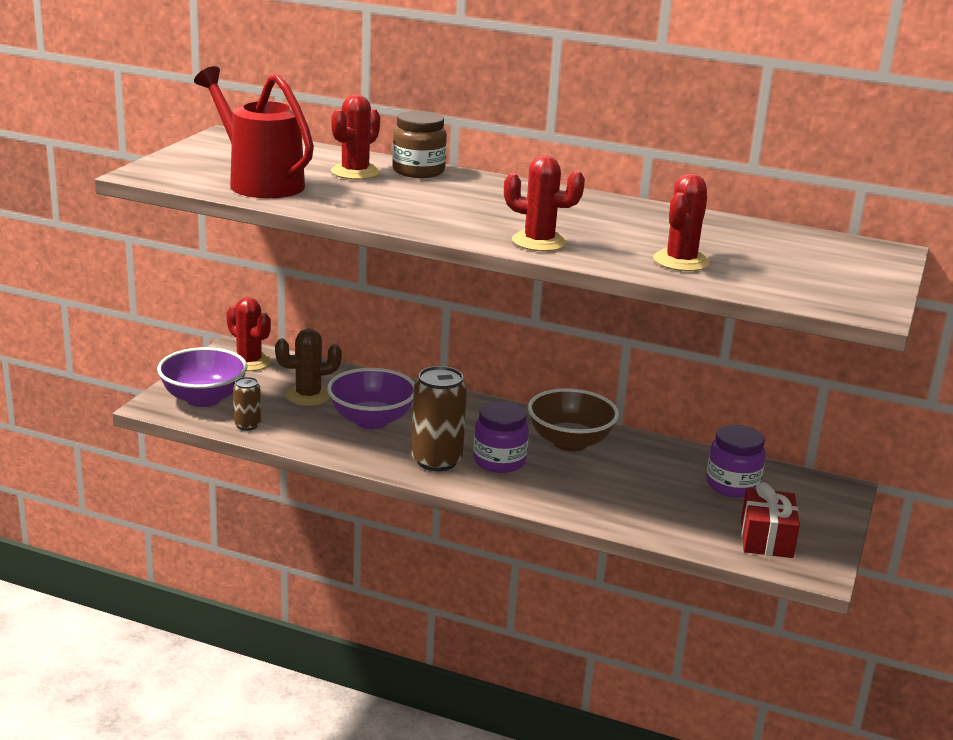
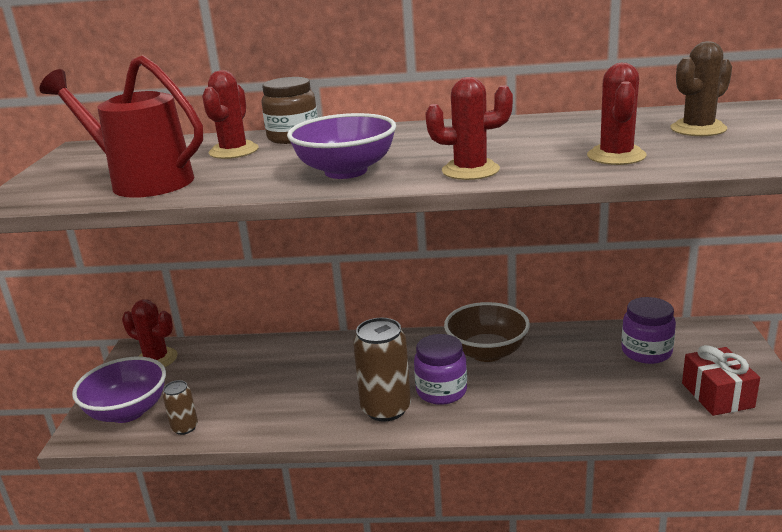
camera: 15 degrees left, 0 degrees up
(308, 395) = (229, 377): brown cactus -> brown cactus (698, 129)
(371, 420) = (301, 385): purple bowl -> purple bowl (346, 171)

